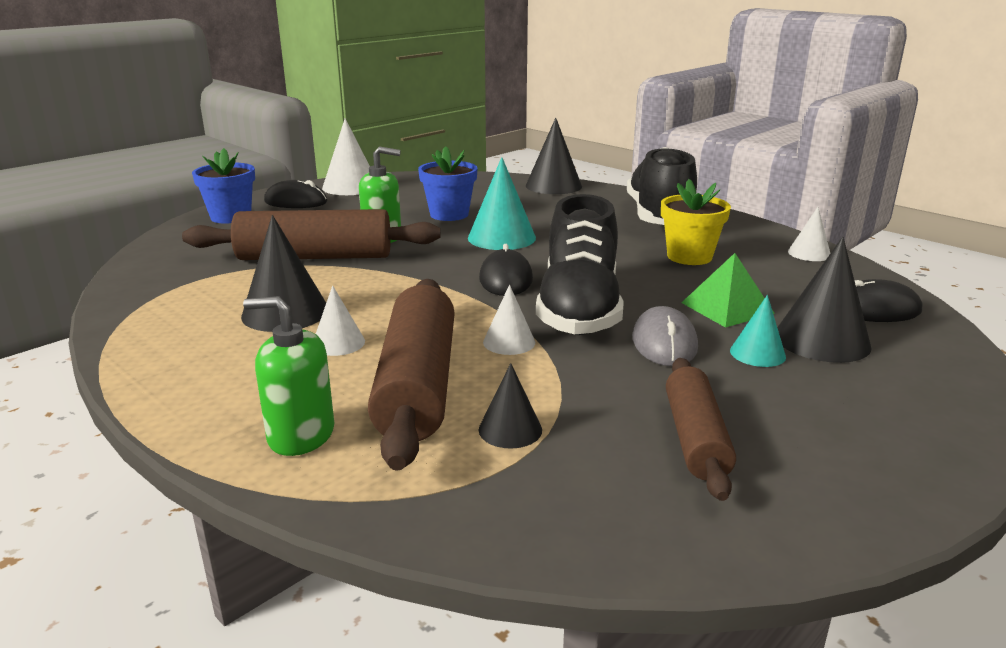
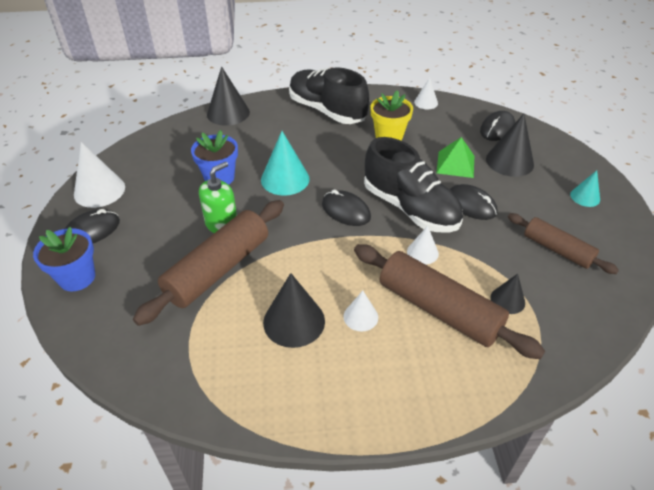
camera: 50 degrees left, 20 degrees up
(301, 435) = (454, 378): green soap dispenser -> none
(664, 343) = (471, 205): grey mouse -> black mouse
(757, 353) = (505, 186): turquoise cone -> turquoise cone (585, 197)

